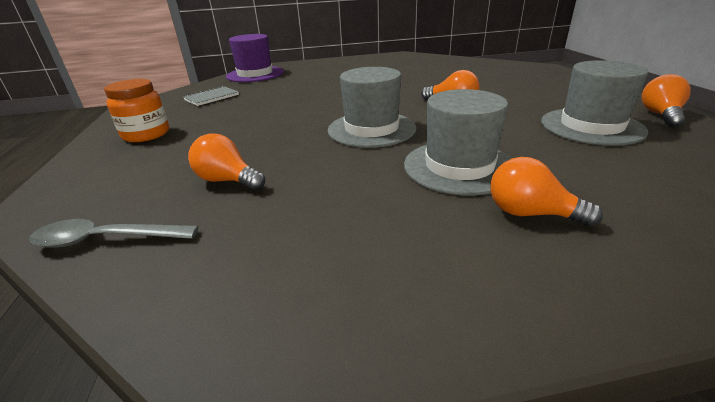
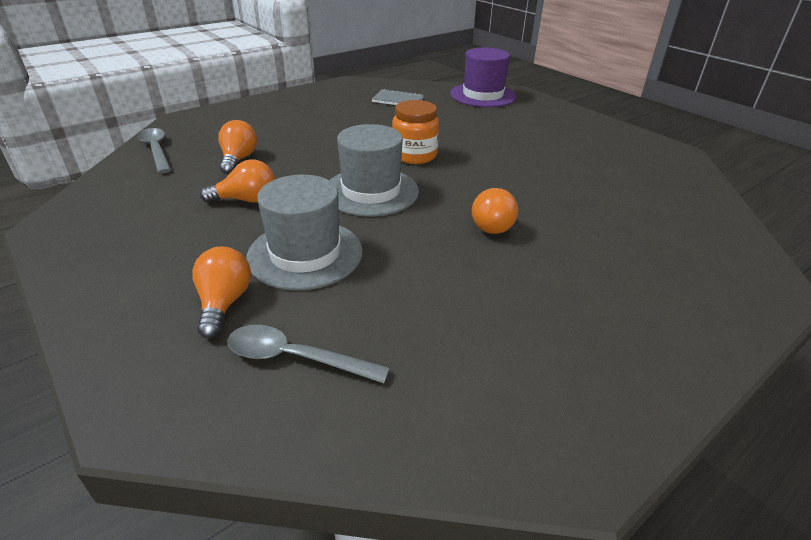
camera: 60 degrees right, 5 degrees up
(146, 134) = (302, 106): orange jar -> orange jar (414, 155)
(591, 126) = (484, 343): grey hat -> none
(614, 187) = (295, 358): none -> grey spoon
(660, 115) = (597, 425): orange light bulb -> orange light bulb (246, 200)

